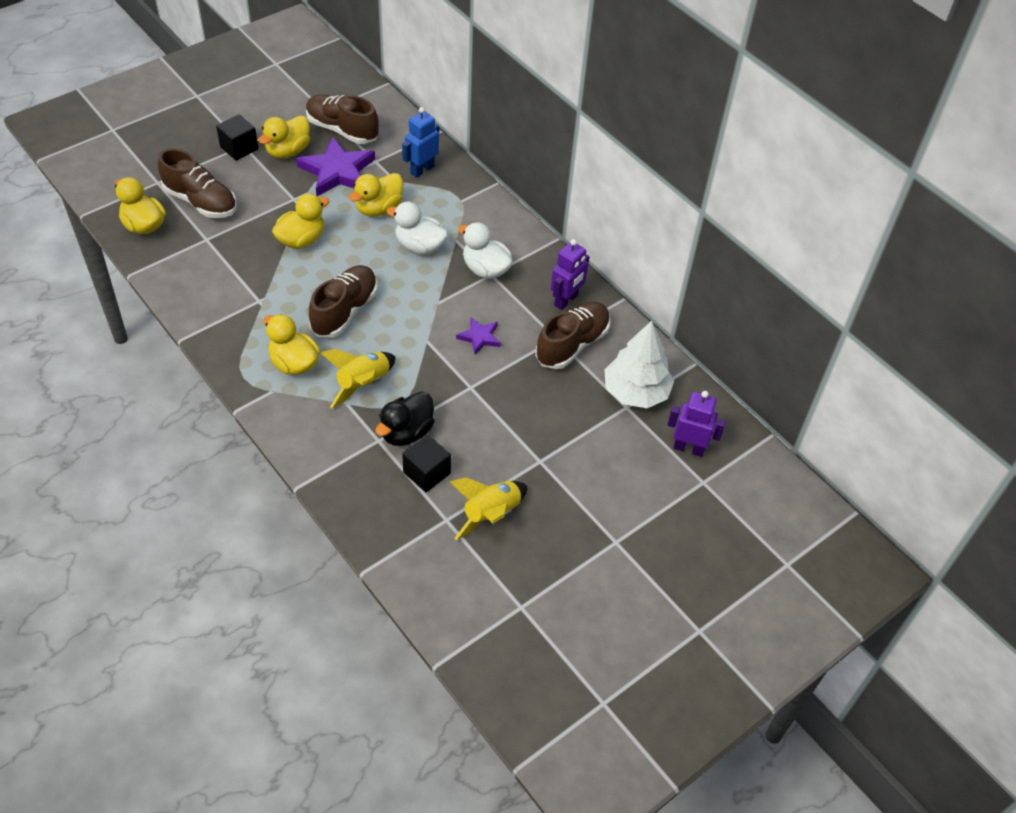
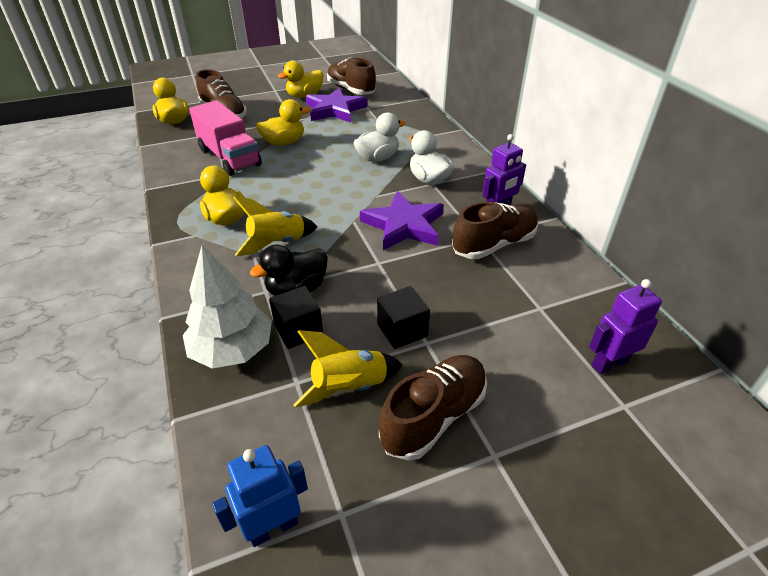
camera: 20 degrees right, 10 degrees down
(239, 148) = (271, 91): black cube -> black cube (402, 330)
(249, 275) = (229, 157): none -> pink truck
(345, 311) = (292, 190): brown shoe -> brown shoe (434, 416)
(379, 208) = (356, 132): yellow duck -> none
(419, 246) = (378, 158): white duck -> white duck turned 105 degrees clockwise
(422, 170) = (401, 116): blue robot -> blue robot (273, 527)
(480, 337) = (404, 225): purple star -> purple star, size x1.94
(636, 392) = (553, 296): white tree -> white tree (232, 349)
(688, 448) = (609, 363): purple robot -> purple robot turned 60 degrees counterclockwise

